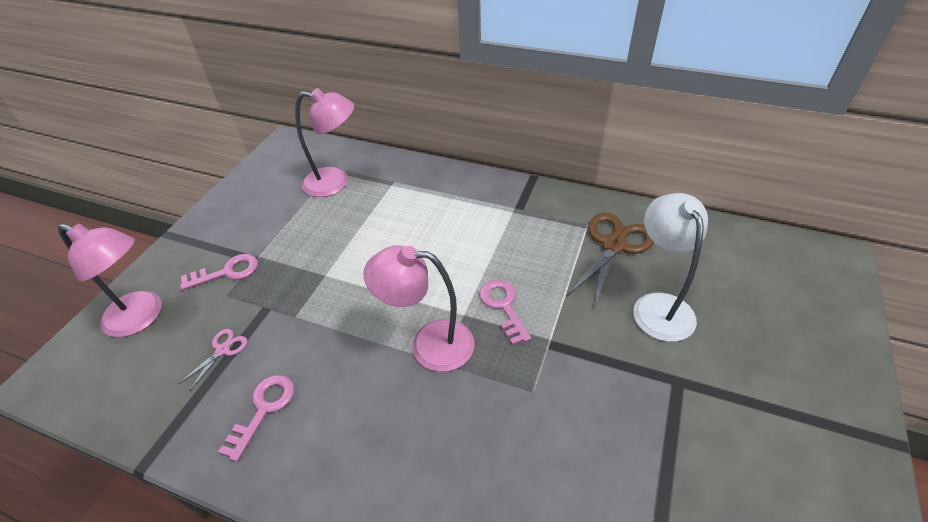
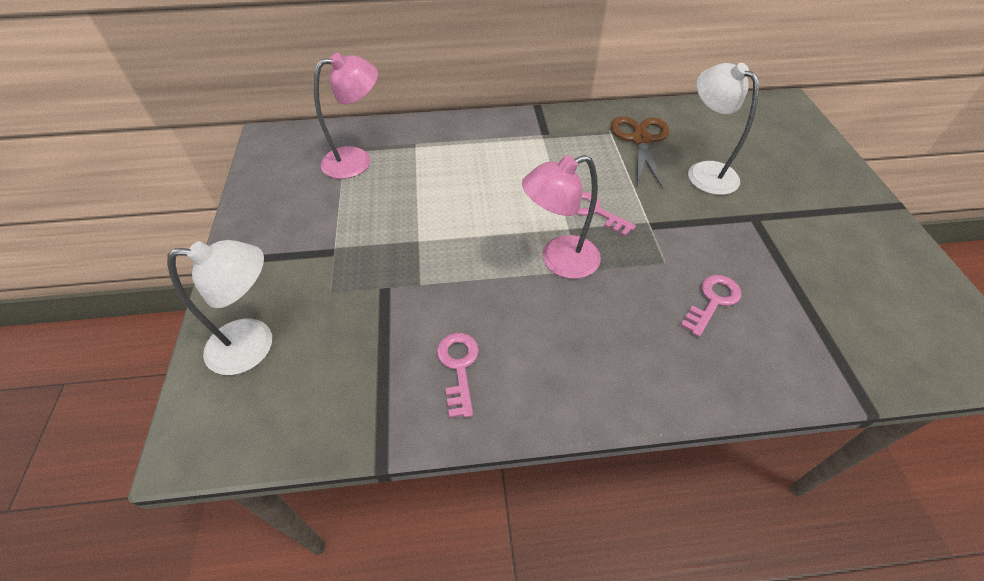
camera: 30 degrees left, 5 degrees up
(142, 317) = (254, 345): pink lamp -> white lamp
(222, 350) = (372, 338): pink scissors -> none
(226, 272) = (312, 272): pink key -> pink key (712, 301)

